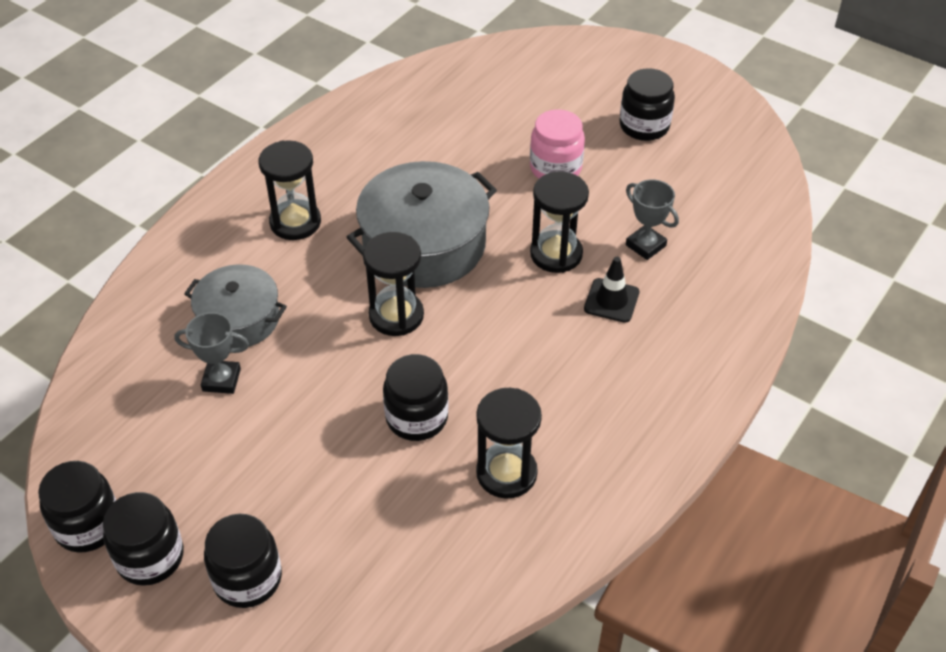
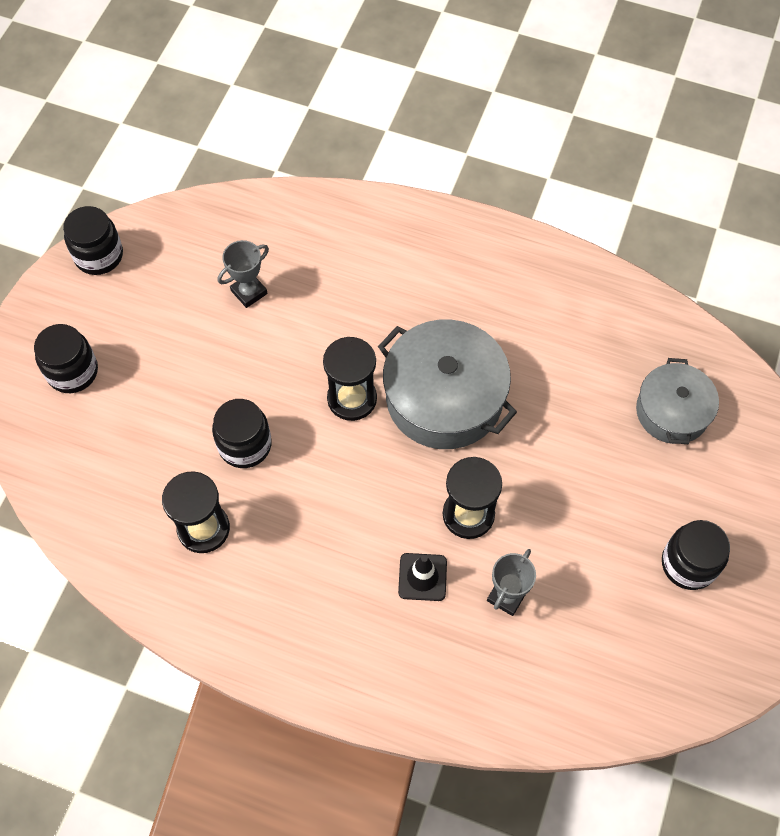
camera: 75 degrees right, 15 degrees up
(150, 557) = (80, 304): black jar -> none
(221, 380) = (249, 292): grey trophy -> grey trophy turned 60 degrees clockwise
(239, 319) = (315, 283): grey pot -> grey pot (672, 411)
(295, 222) = (438, 287): black hourglass -> none
(555, 168) = (589, 489): pink jar -> none

